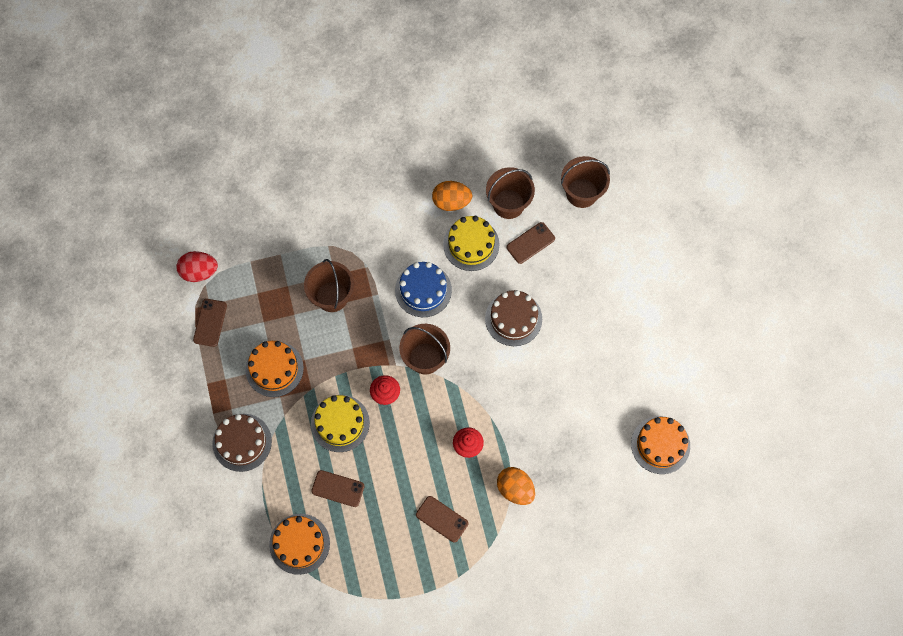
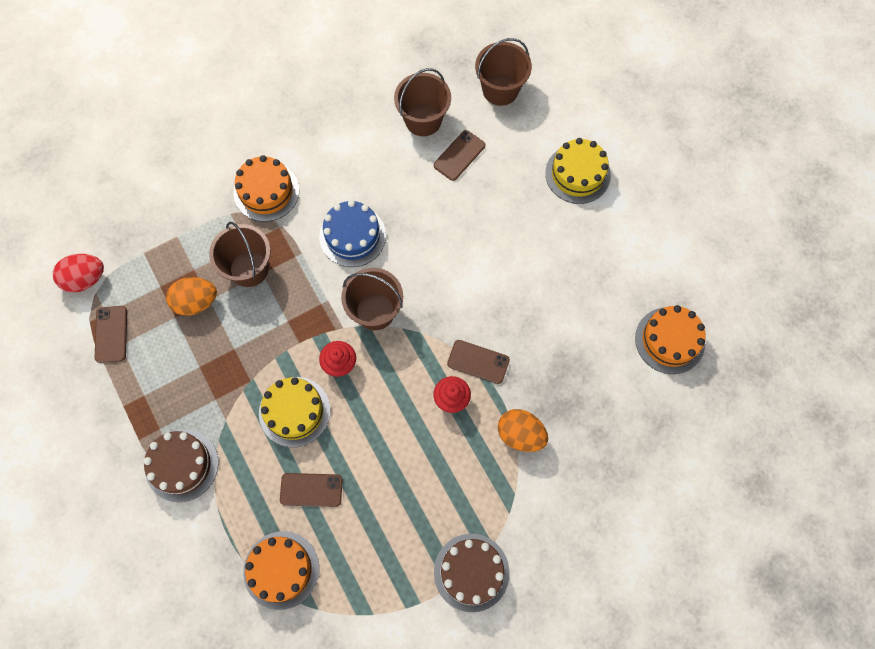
camera: 15 degrees left, 0 degrees up
(274, 369) = (200, 368): orange cake -> orange cake (266, 191)
(442, 519) = (444, 493): brown phone -> brown phone (478, 362)
(451, 202) = (359, 132): orange egg -> orange egg (196, 302)
(471, 244) = (393, 173): yellow cake -> yellow cake (577, 174)
(513, 318) = (463, 242): brown cake -> brown cake (471, 572)

